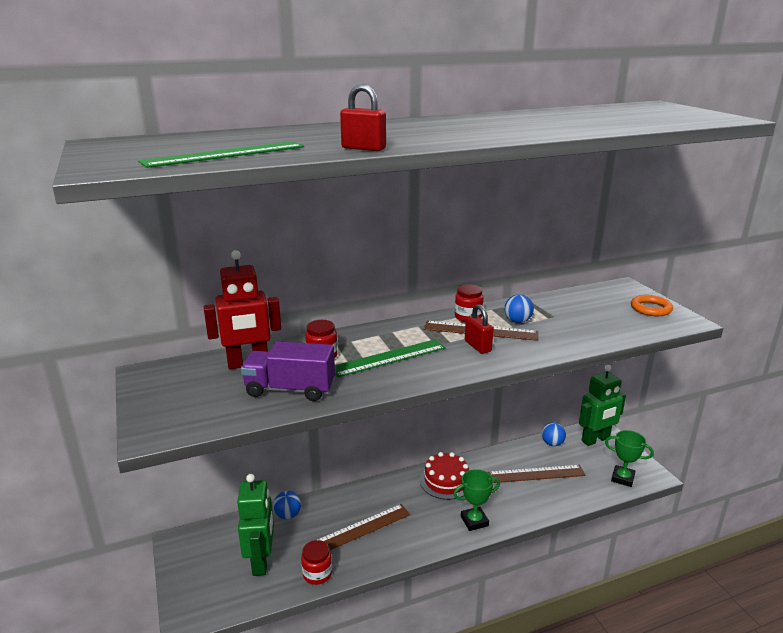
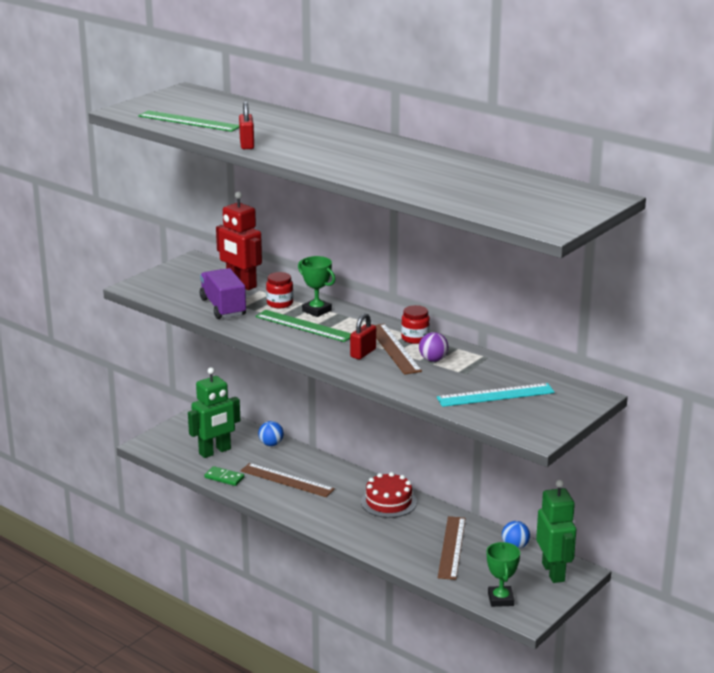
camera: 60 degrees right, 0 degrees up
(317, 574) = (224, 478): red jar -> green domino
(474, 521) = (349, 530): green trophy -> green trophy (317, 310)
(517, 321) = (433, 360): blue ball -> purple ball
(536, 474) = (451, 547): brown ruler -> brown ruler turned 45 degrees clockwise
(595, 440) = (553, 572): green robot -> green robot turned 135 degrees counterclockwise
(603, 316) = (495, 395): none -> turquoise ruler
(650, 309) = (546, 415): orange ring -> none

